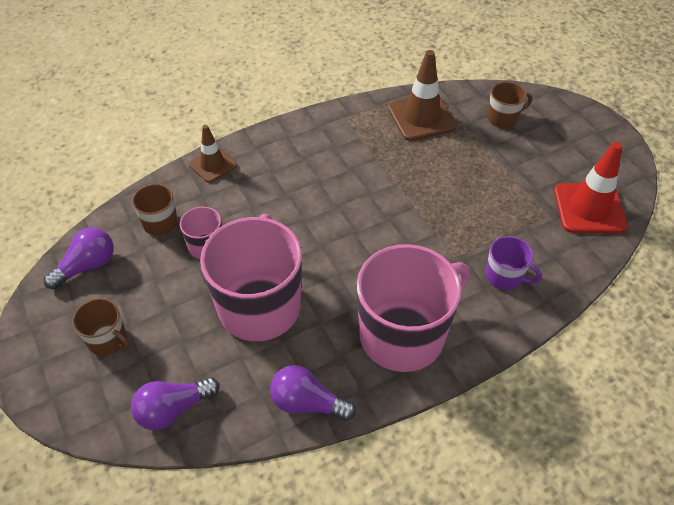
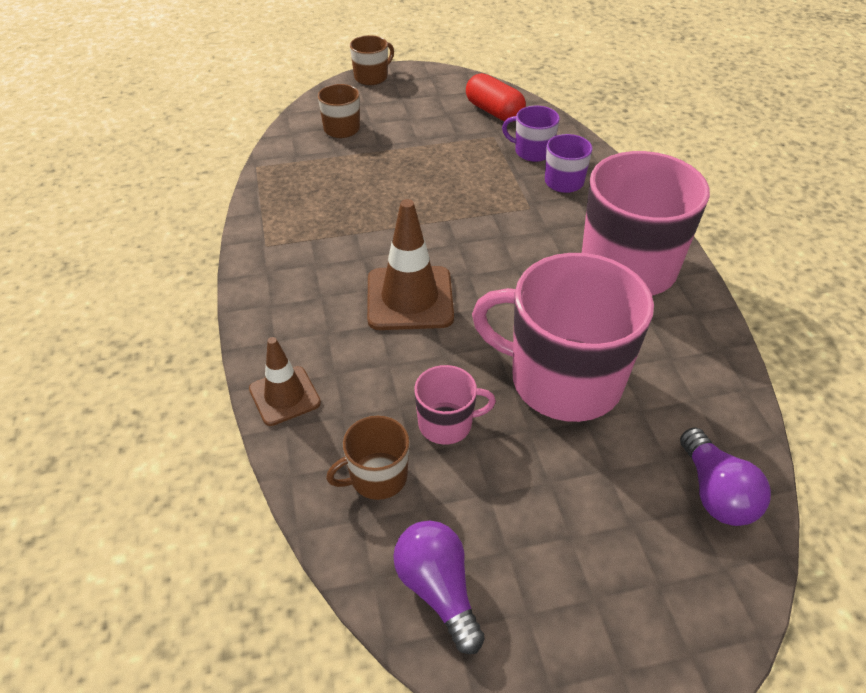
camera: 75 degrees left, 5 degrees down
(108, 340) = (593, 566): brown mug -> brown mug (371, 77)
(307, 403) = (710, 359): purple light bulb -> none
(421, 117) = (305, 183): brown traffic cone -> brown traffic cone (410, 298)
(539, 246) = (532, 151): none -> purple mug
(589, 208) = (494, 112): red traffic cone -> red capsule

